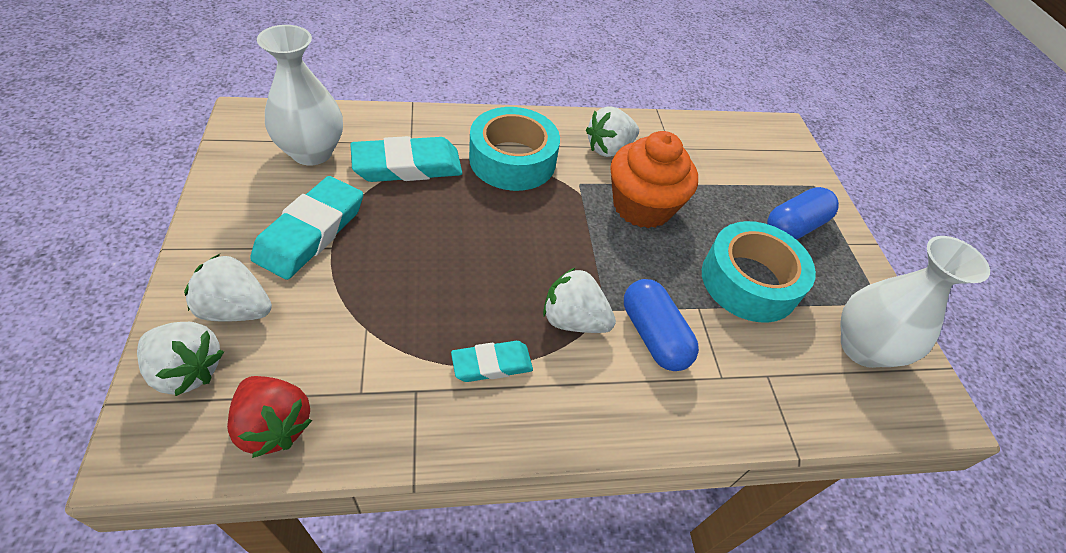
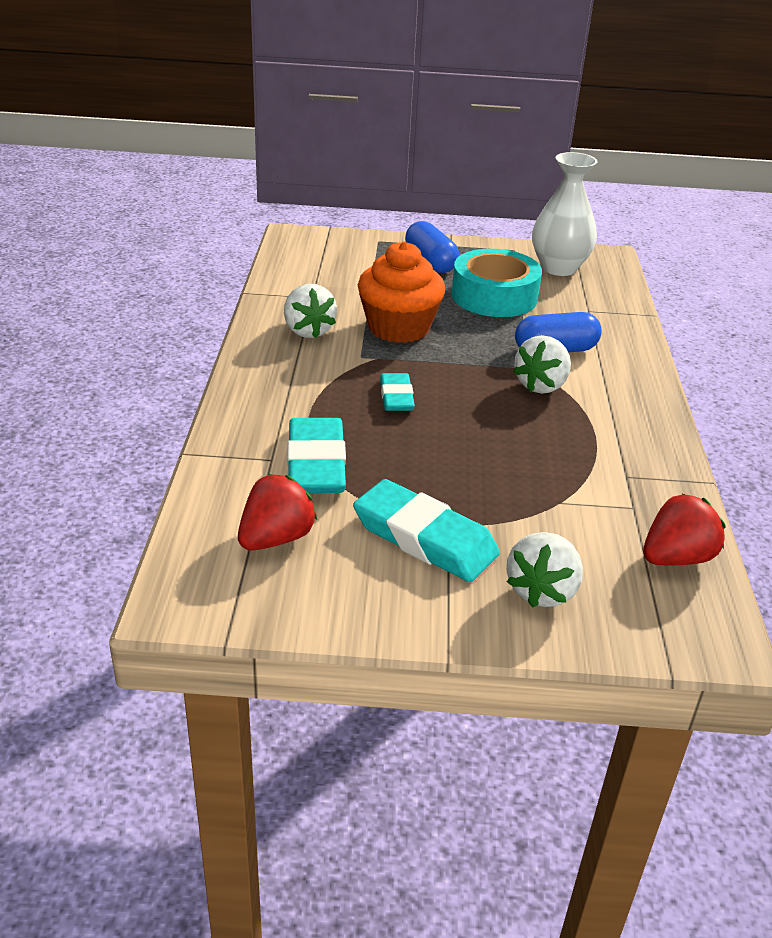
camera: 75 degrees left, 15 degrees down
(187, 370) = (624, 620): white strawberry -> none
(312, 152) = (276, 538): white vase -> red strawberry
(492, 364) = (593, 433): turquoise eraser -> turquoise eraser (396, 397)
(512, 160) = (317, 391): turquoise tape -> none

